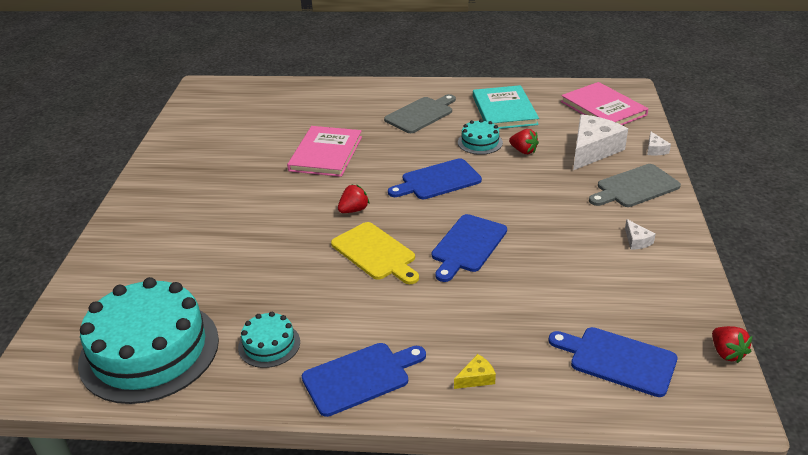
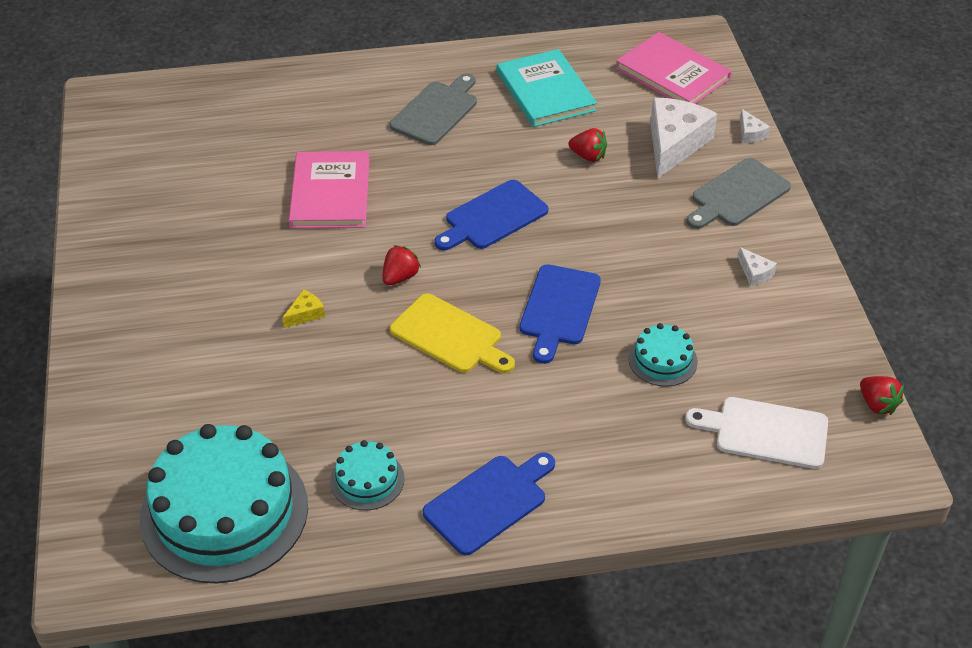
camera: 15 degrees left, 10 degrees up
(476, 378) = (619, 480): yellow cheese -> yellow cheese (305, 314)
(480, 142) = (528, 149): turquoise cake -> turquoise cake (662, 360)
(618, 360) = (765, 432): blue cutting board -> white cutting board

